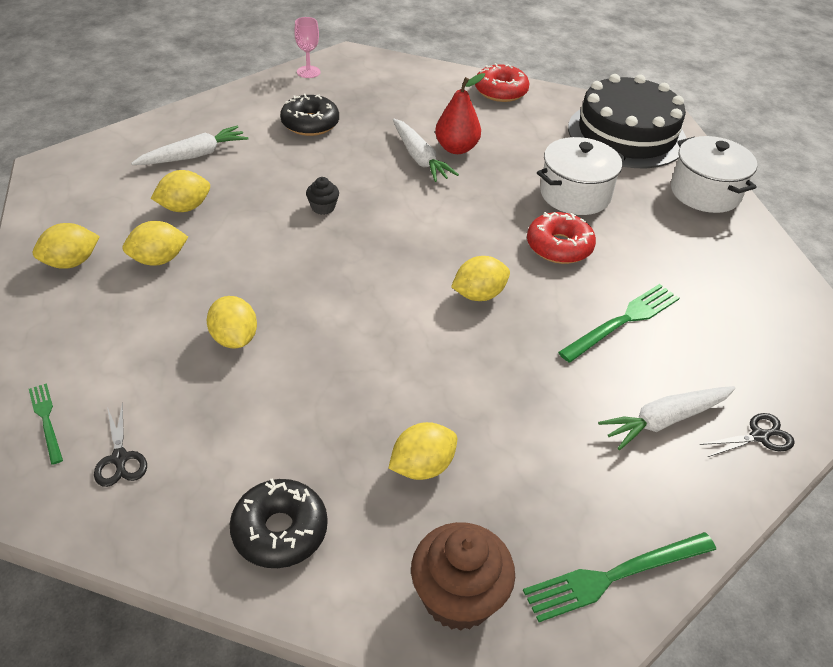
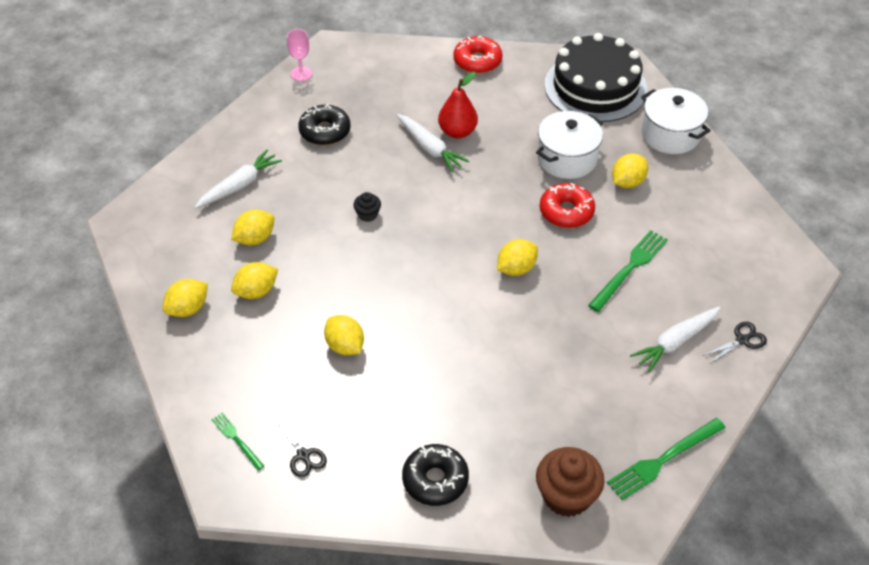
camera: 10 degrees left, 5 degrees up
(422, 467) = (516, 414): yellow lemon -> yellow lemon (627, 182)

